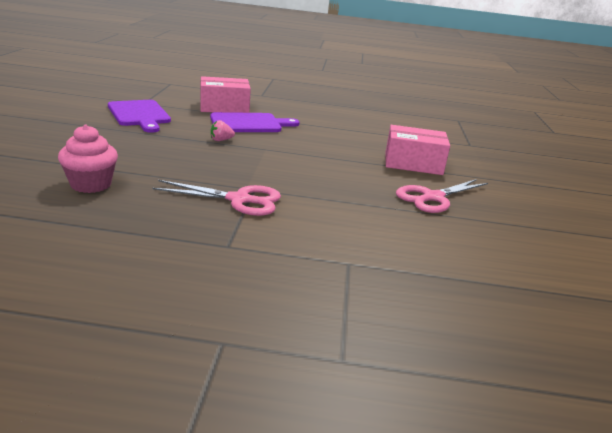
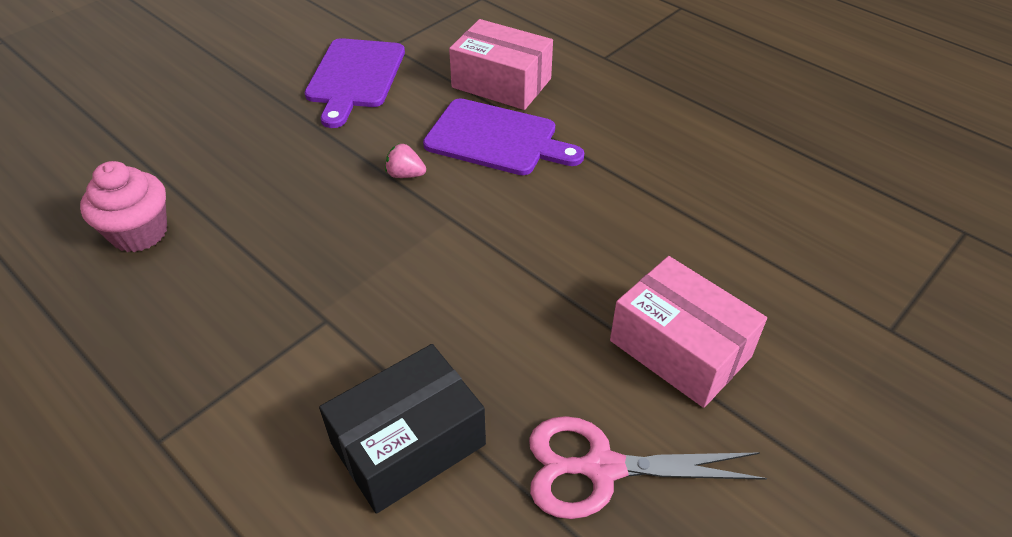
camera: 40 degrees right, 20 degrees up
(239, 200) = (278, 339): pink scissors -> none
(351, 212) = (408, 444): none -> black box

